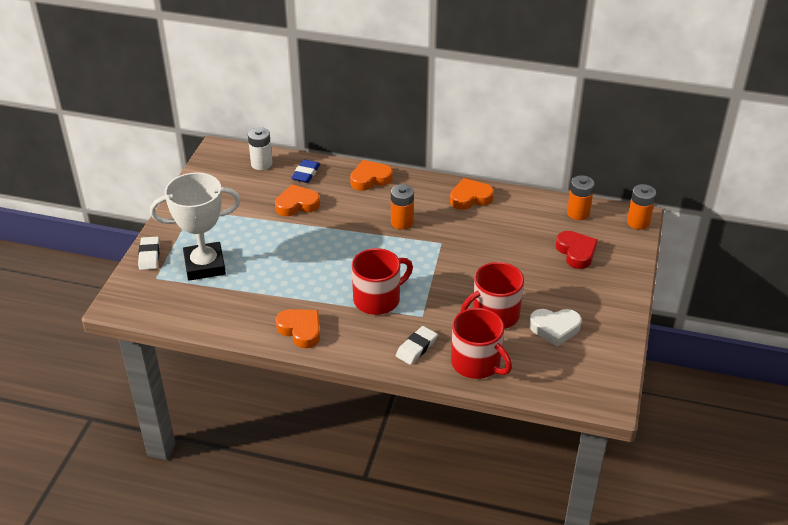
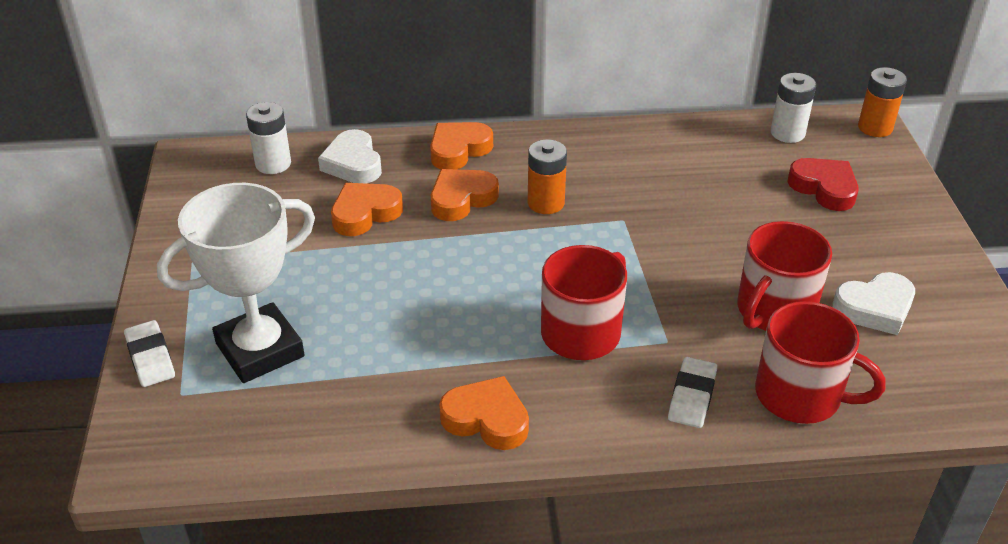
camera: 20 degrees left, 0 degrees up
(306, 173) = (353, 163): blue eraser -> white heart
(470, 198) = (624, 145): orange heart -> orange heart (461, 199)
(578, 213) = (787, 133): orange battery -> white battery

